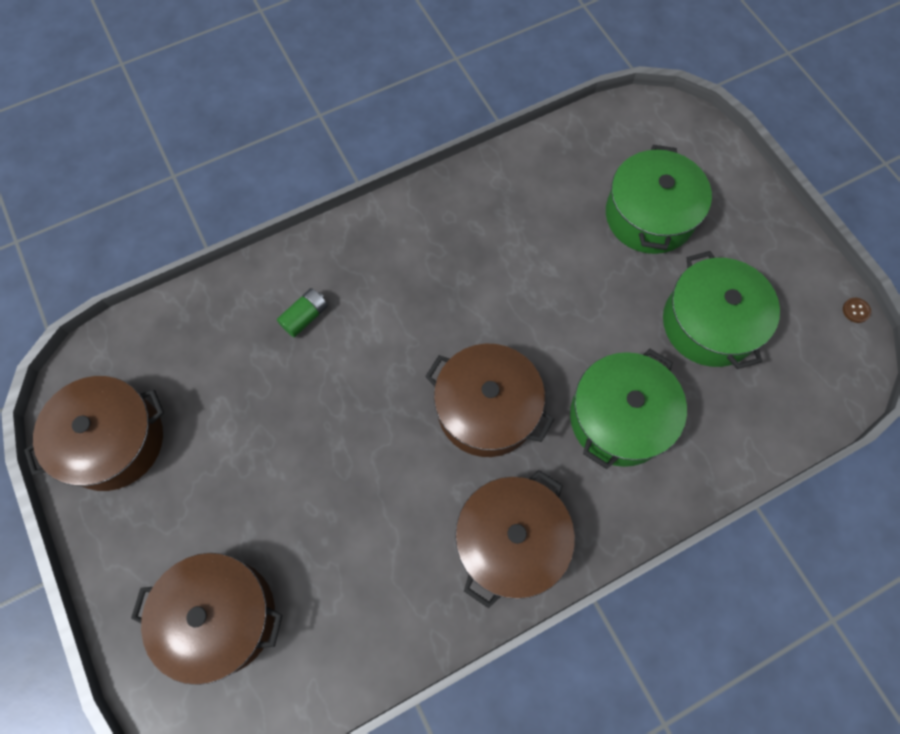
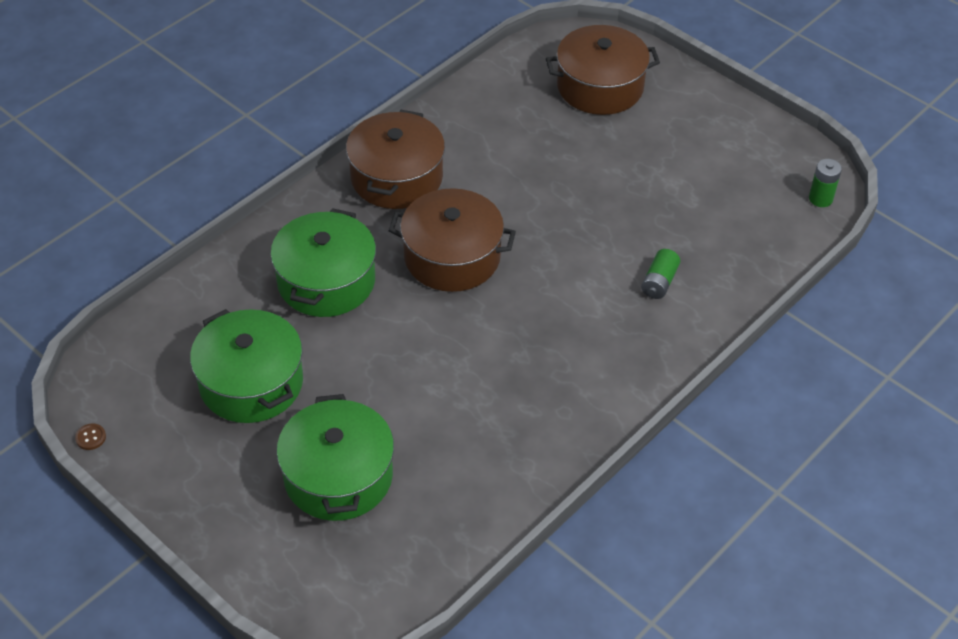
camera: 160 degrees right, 20 degrees down
(94, 365) = (820, 199): none -> green battery
(114, 441) = (760, 157): brown pot -> none

